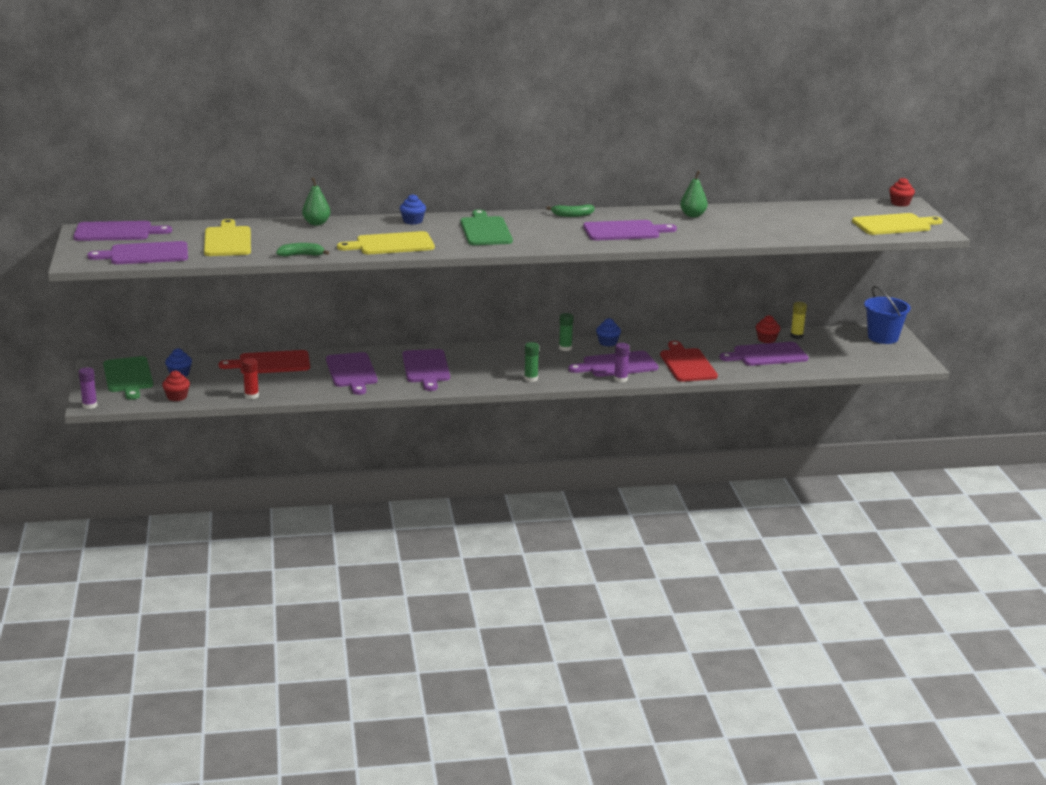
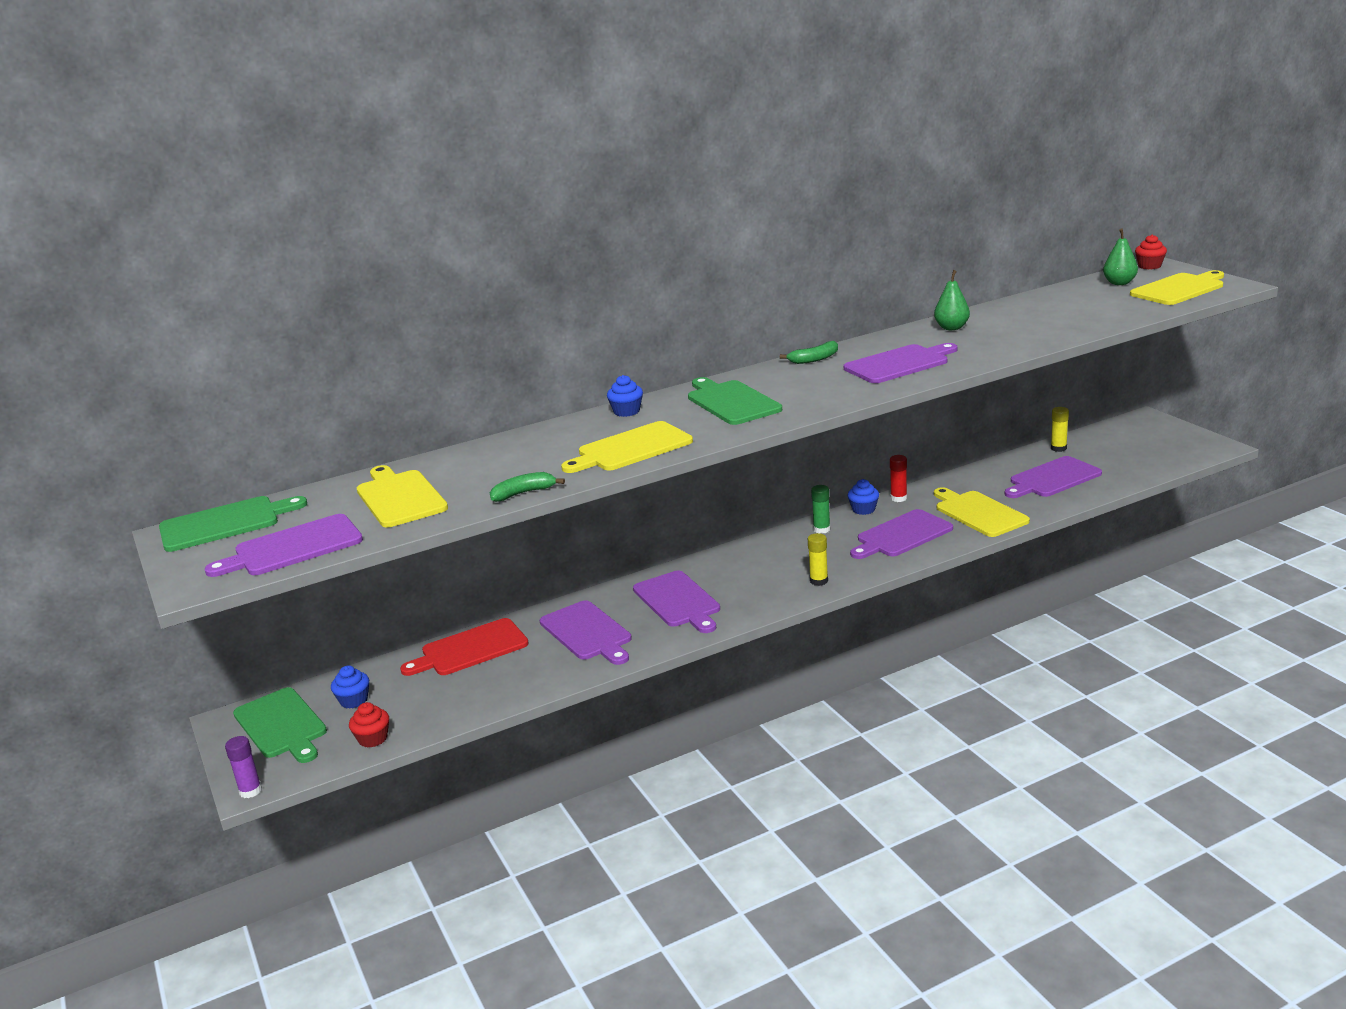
camera: 15 degrees left, 0 degrees up
(117, 232) = (225, 523): purple cutting board -> green cutting board
(251, 396) = (478, 707): red glue stick -> red glue stick (898, 498)
(316, 223) = (502, 444): green pear -> green pear (1119, 283)
(531, 379) = (819, 581): green glue stick -> yellow glue stick
(620, 379) = (924, 552): purple glue stick -> none
(687, 364) = (978, 513): red cutting board -> yellow cutting board
(766, 339) = (1032, 460): red cupcake -> none
(883, 337) = (1147, 427): blue bucket -> none

